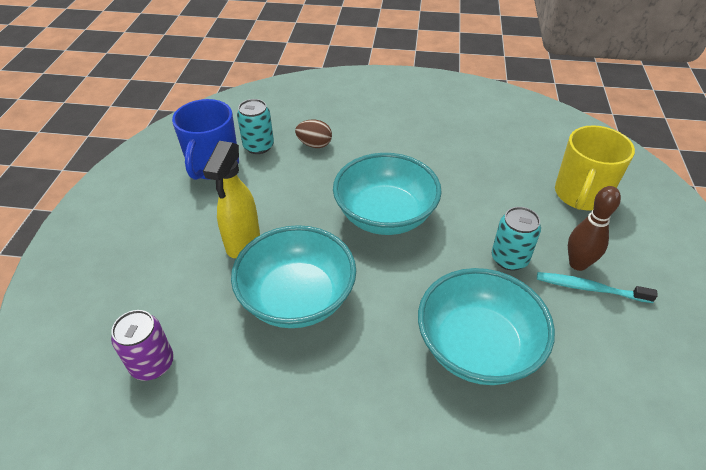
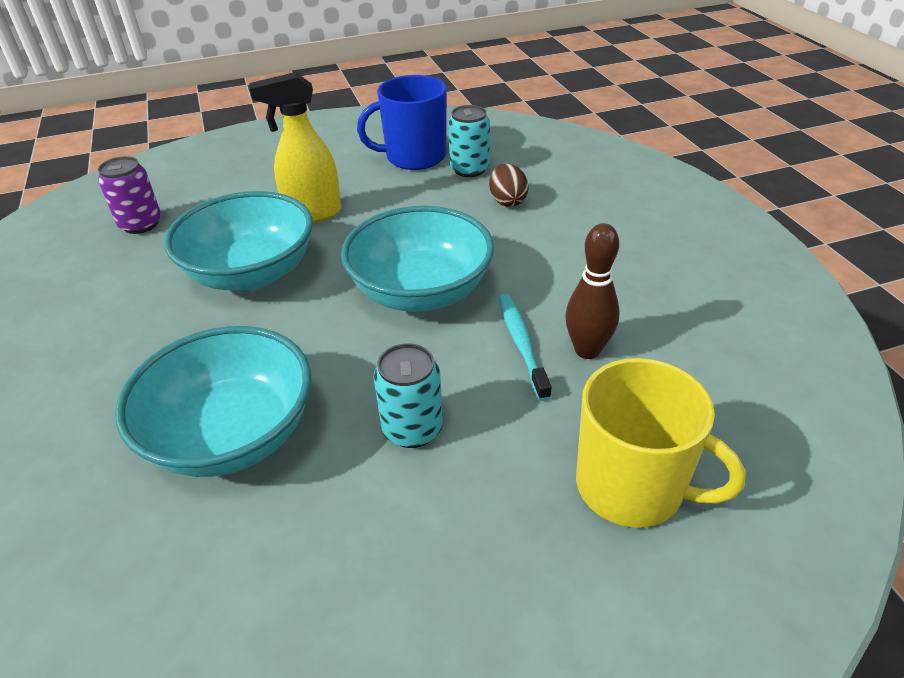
camera: 65 degrees right, 5 degrees down
(578, 264) = (449, 515): brown bowling pin -> brown bowling pin (587, 350)
(581, 195) = (632, 486): yellow mug -> yellow mug turned 150 degrees counterclockwise
(589, 288) = (401, 541): turquoise toothbrush -> turquoise toothbrush (521, 344)

